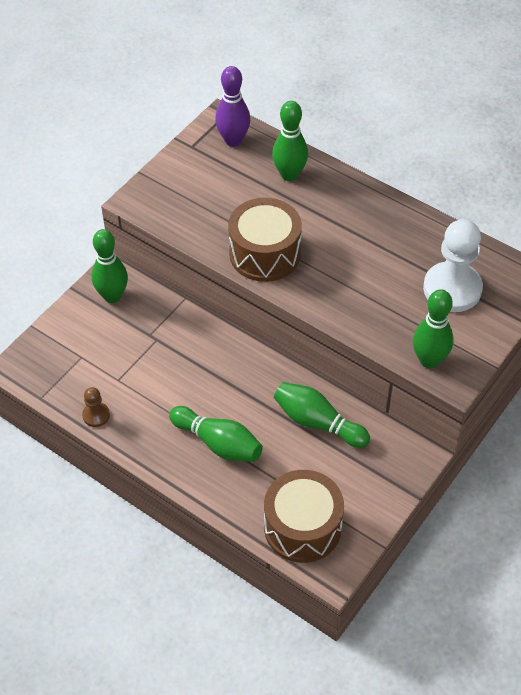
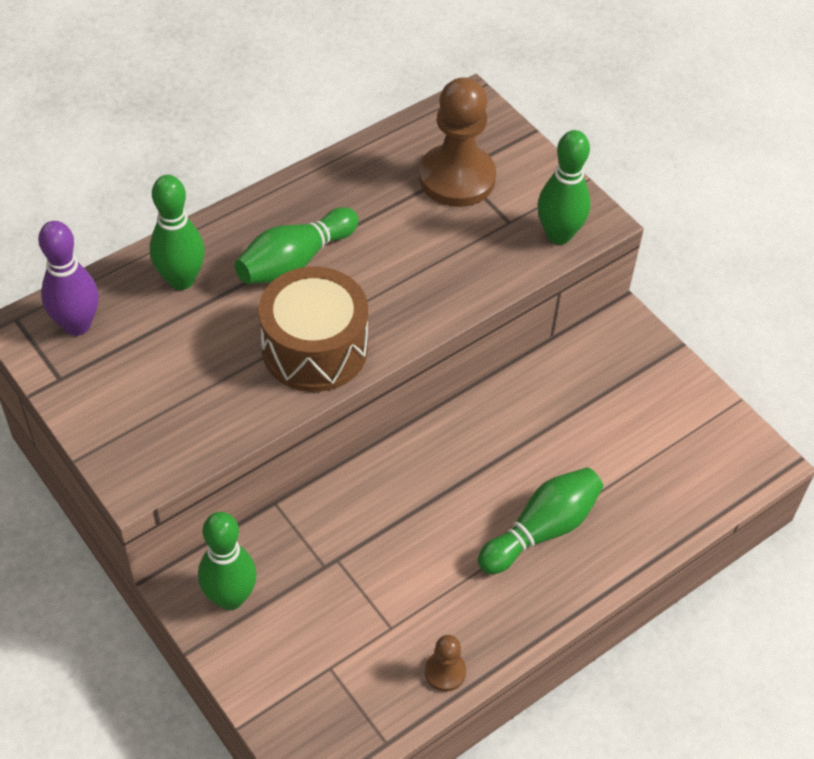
camera: 75 degrees left, 0 degrees up
(302, 527) = (695, 472): brown drum -> none
(317, 422) = (544, 410): green bowling pin -> green bowling pin (294, 261)
(452, 289) = (457, 178): white pawn -> brown pawn

